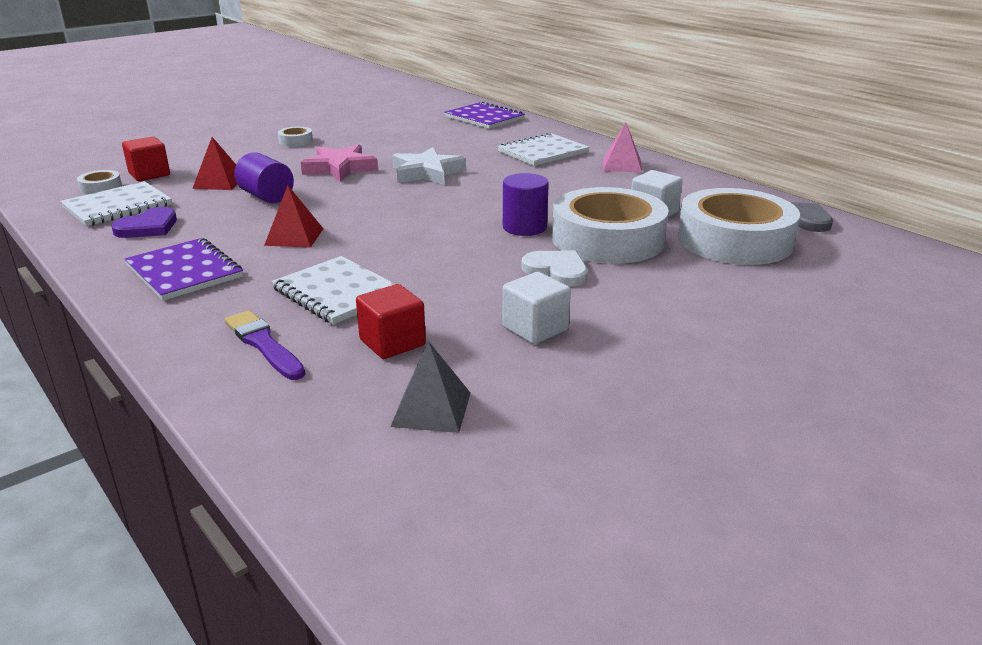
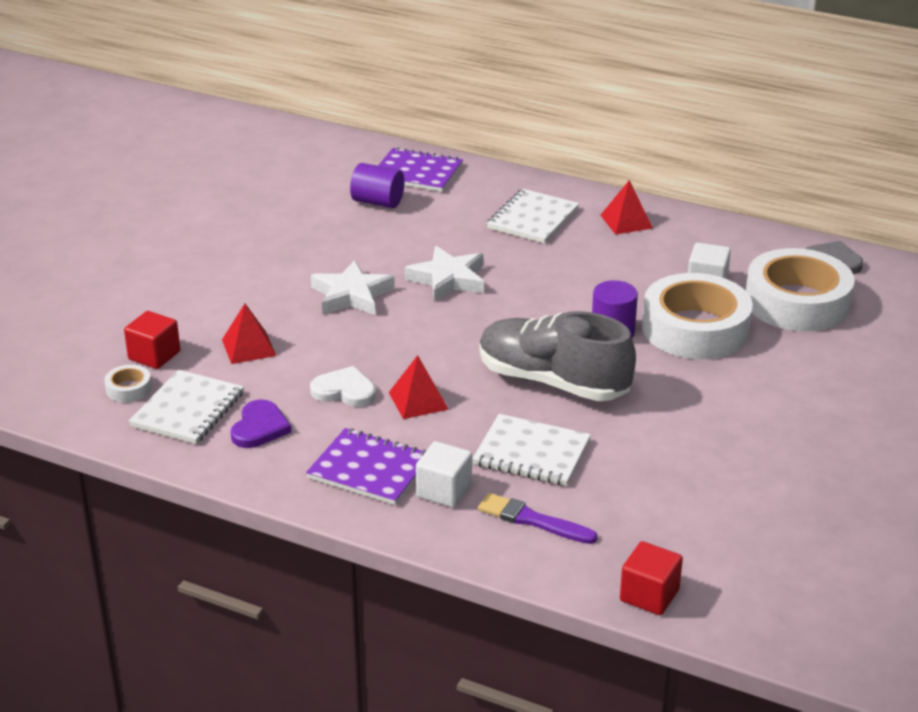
camera: 25 degrees left, 5 degrees up
(266, 197) = (325, 355): purple cylinder -> purple cylinder (378, 202)
(296, 141) = (250, 262): white tape -> none
(340, 168) = (351, 295): pink star -> white star
(392, 342) = (629, 488): red cube -> red cube (649, 595)
(426, 248) = (553, 382): none -> grey shoe
(431, 409) = (715, 535): grey pyramid -> none
(535, 328) = (721, 443): white cube -> white cube (444, 491)
(557, 271) = (685, 377): white heart -> white heart (344, 390)
(622, 165) = (626, 221): pink pyramid -> red pyramid

